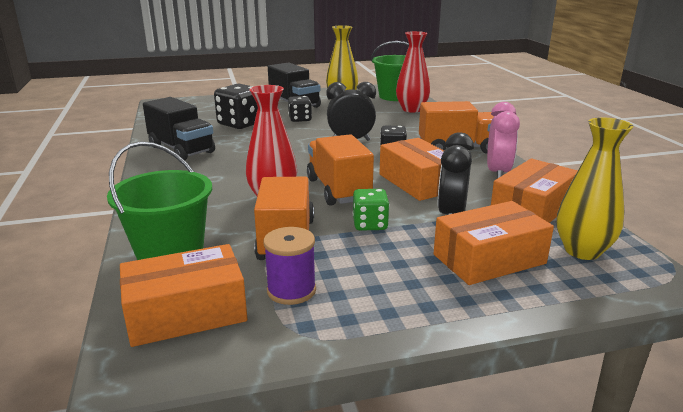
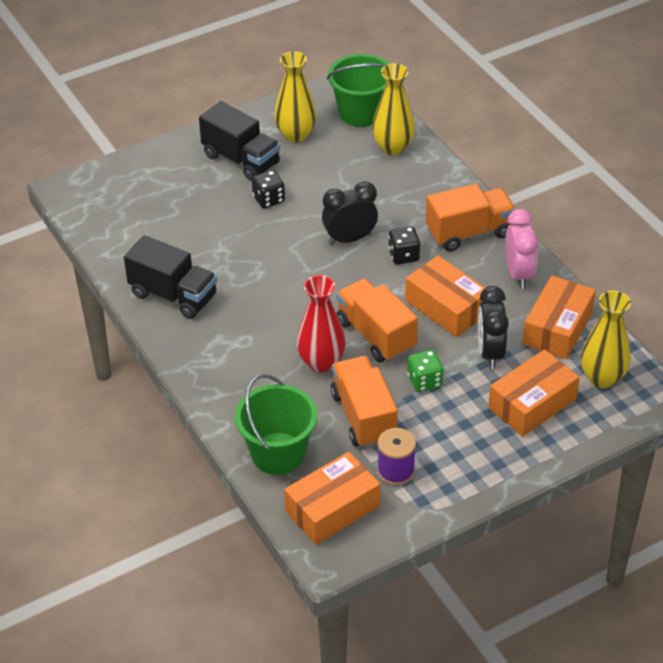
camera: 15 degrees left, 20 degrees up
(240, 124) = (203, 225): black dice -> none
(411, 109) = (393, 147): red vase -> yellow vase

